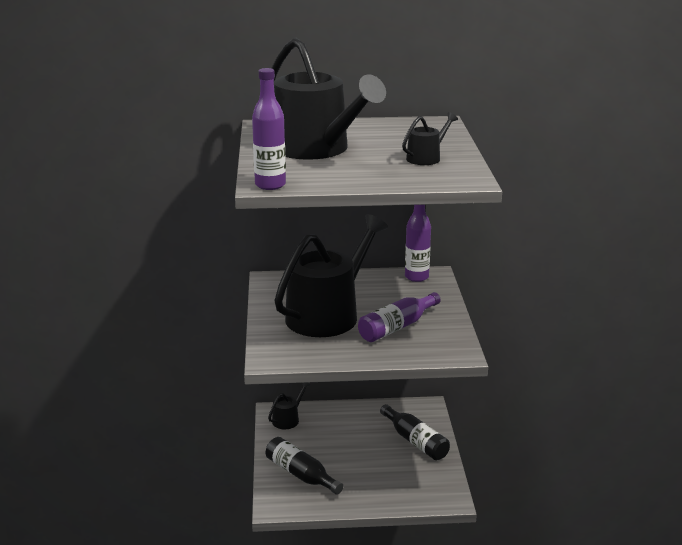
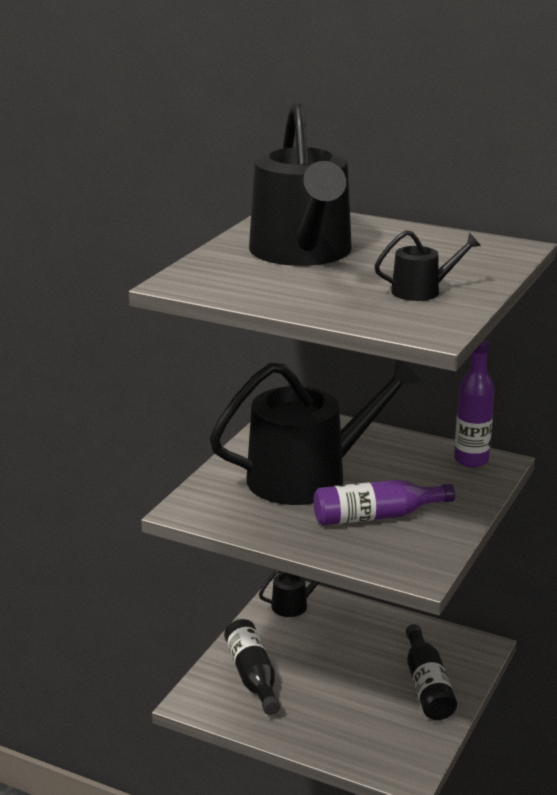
camera: 30 degrees right, 0 degrees up
(270, 185) = (184, 285): purple bottle -> none

